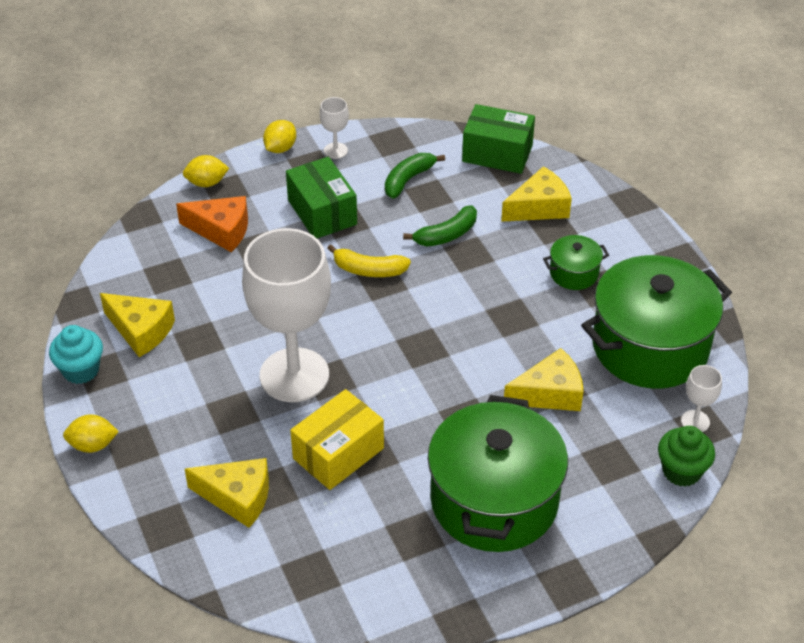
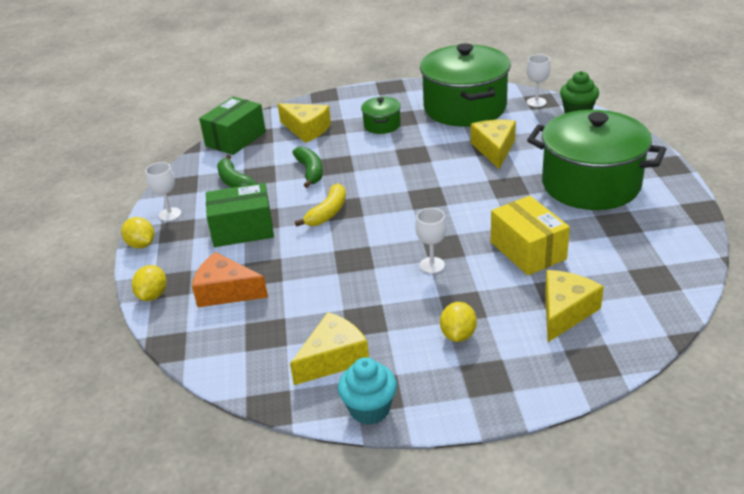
camera: 70 degrees left, 10 degrees down
(93, 445) = (477, 406): yellow lemon -> yellow lemon (458, 334)
(221, 230) = (226, 291): orange cheese -> orange cheese turned 105 degrees counterclockwise
(294, 375) = (432, 265): white goblet -> white goblet, size x0.40
(539, 207) = (306, 129): yellow cheese -> yellow cheese turned 135 degrees clockwise

